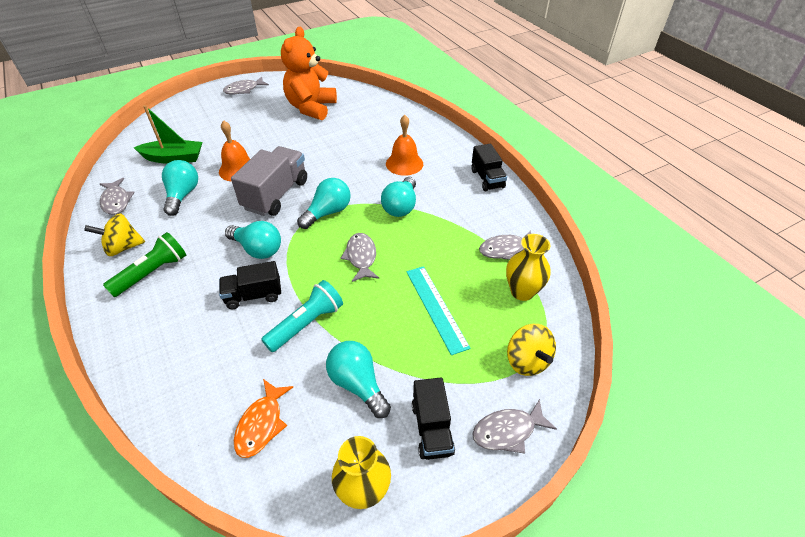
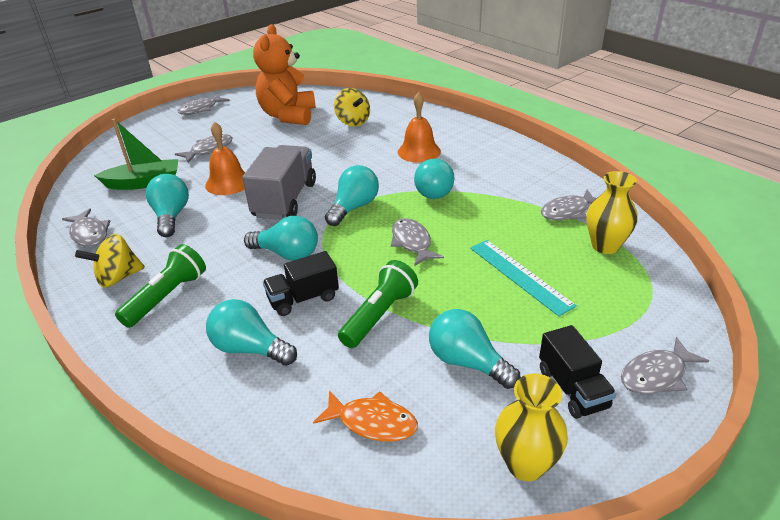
camera: 10 degrees left, 10 degrees down
(196, 335) = (250, 348): none -> turquoise light bulb
(235, 133) = (209, 150): none -> grey fish
(261, 424) = (372, 422): orange fish -> orange fish turned 75 degrees counterclockwise
(306, 324) = (379, 315): turquoise flashlight -> green flashlight
(487, 179) = (516, 153): black truck -> none
(527, 361) = (643, 307): yellow spinning top -> yellow spinning top (353, 122)

